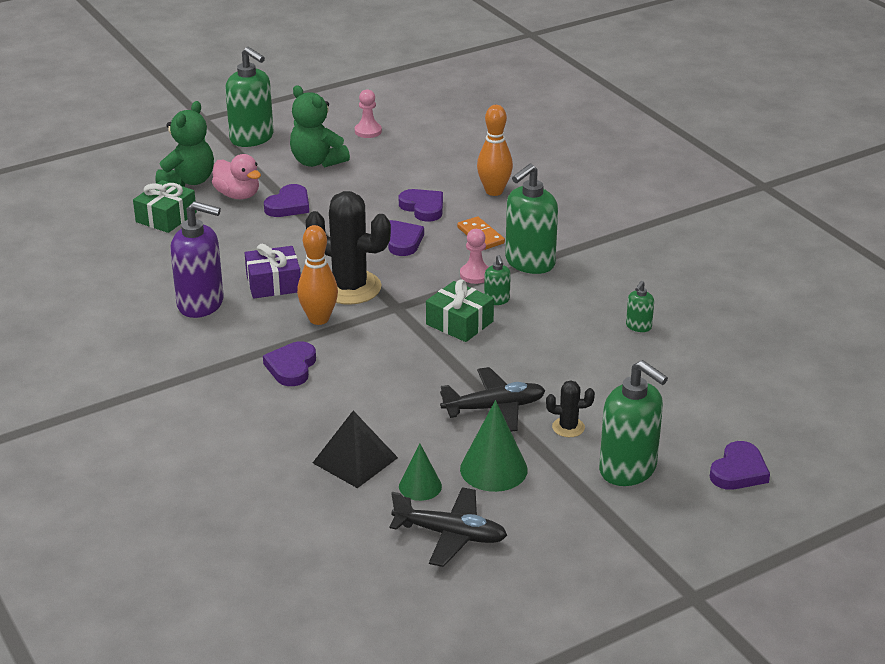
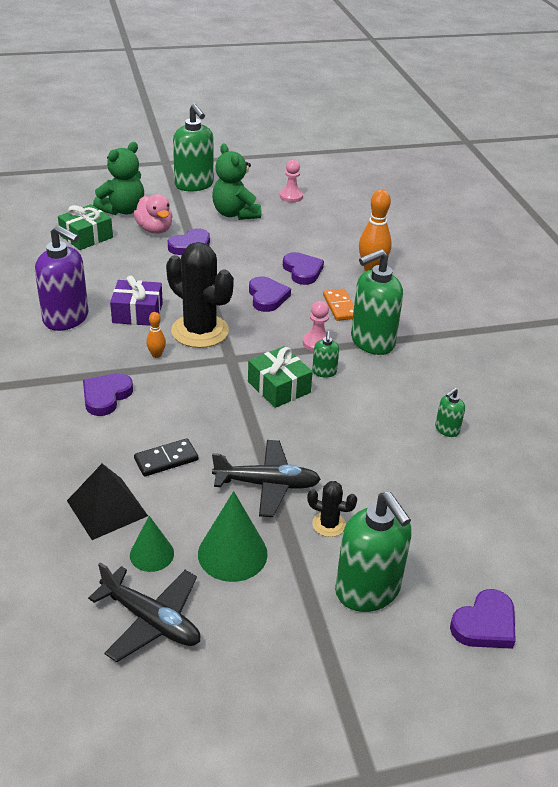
camera: 15 degrees right, 5 degrees up
(319, 319) = (156, 355): orange bowling pin -> orange bowling pin, size x0.52
(386, 408) = (166, 459): none -> black domino

